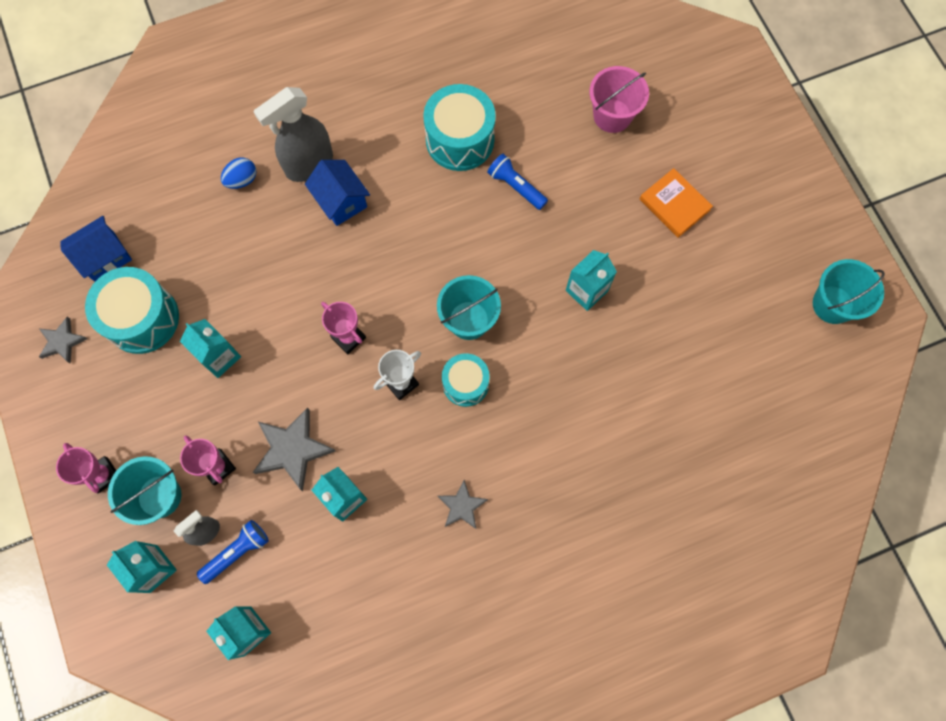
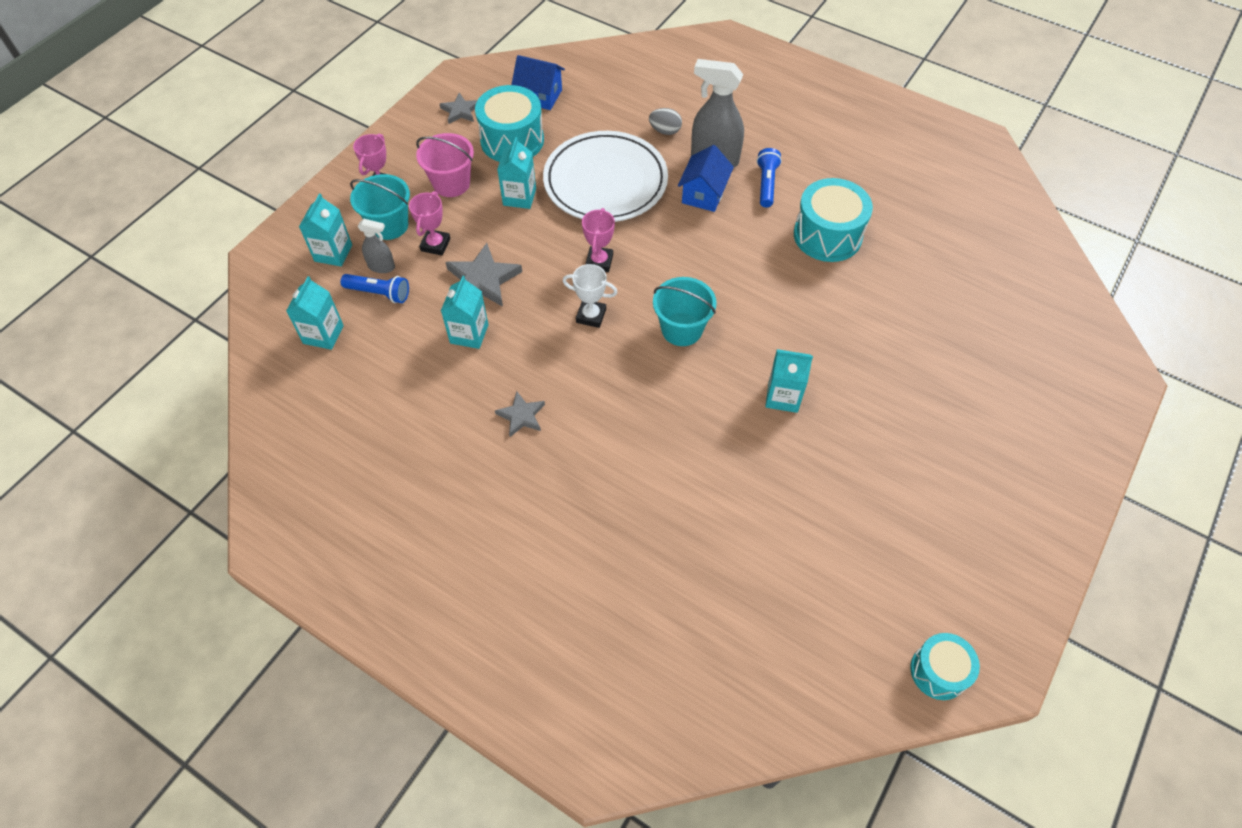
camera: 55 degrees right, 15 degrees down
(242, 180) = (665, 131): blue egg -> grey egg
(261, 271) = (605, 182): none -> white plate
(465, 384) = (626, 358): turquoise drum -> turquoise drum (938, 671)
(516, 187) = (825, 294): blue flashlight -> blue flashlight (766, 184)
(612, 116) = (958, 324): pink bucket -> pink bucket (451, 183)
(674, 205) = (925, 417): orange book -> none
(832, 304) = (960, 610): turquoise bucket -> none

